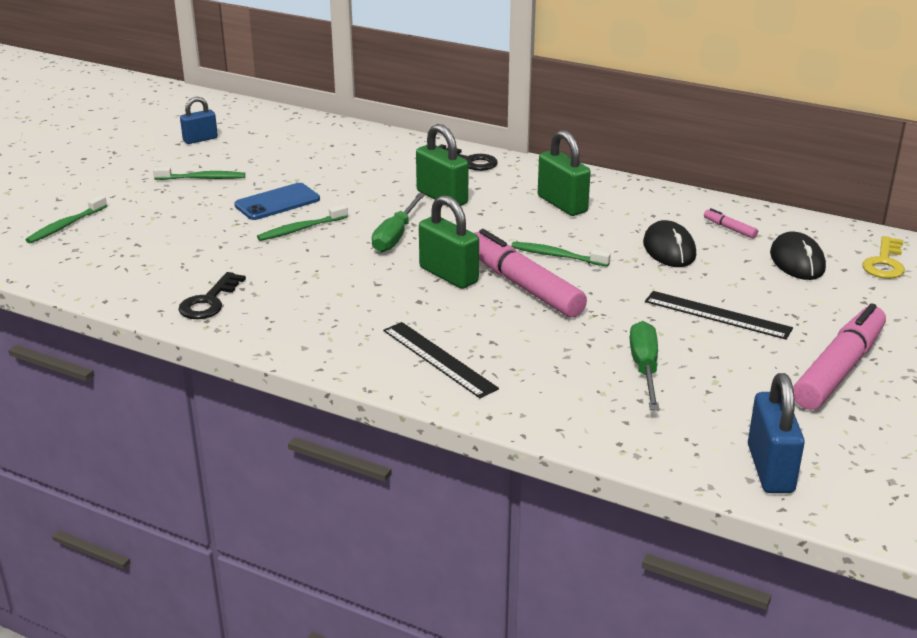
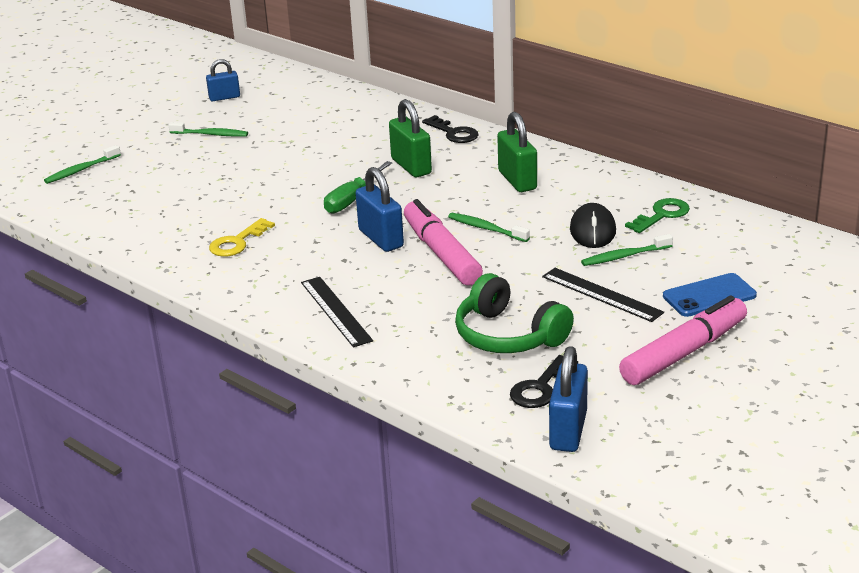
camera: 15 degrees right, 0 degrees up
(209, 302) = (169, 245): black key -> black key (540, 388)
(277, 202) = (265, 161): blue phone -> blue phone (709, 296)
(301, 229) = (274, 187): green toothbrush -> green toothbrush (625, 256)
(448, 275) = (381, 238): green padlock -> blue padlock
(644, 368) = (508, 335): green screwdriver -> green headphones
(729, 228) = (662, 215): pink marker -> green key
(797, 261) = (707, 251): black mouse -> none
(884, 263) = (792, 259): yellow key -> yellow key (237, 242)

